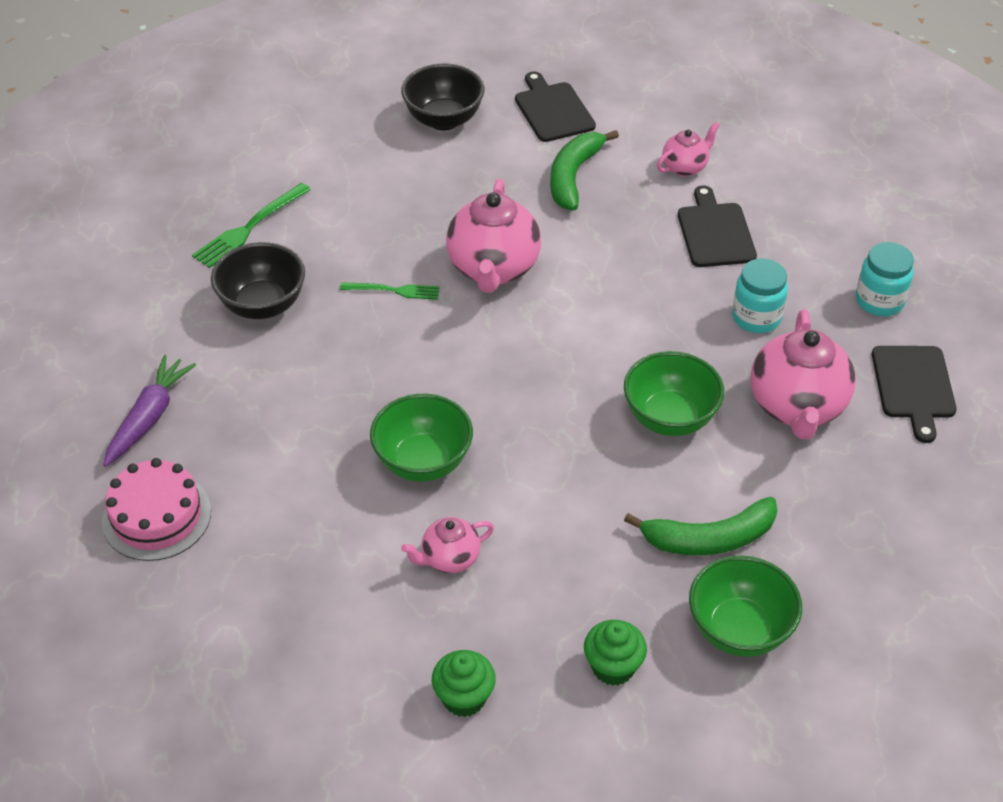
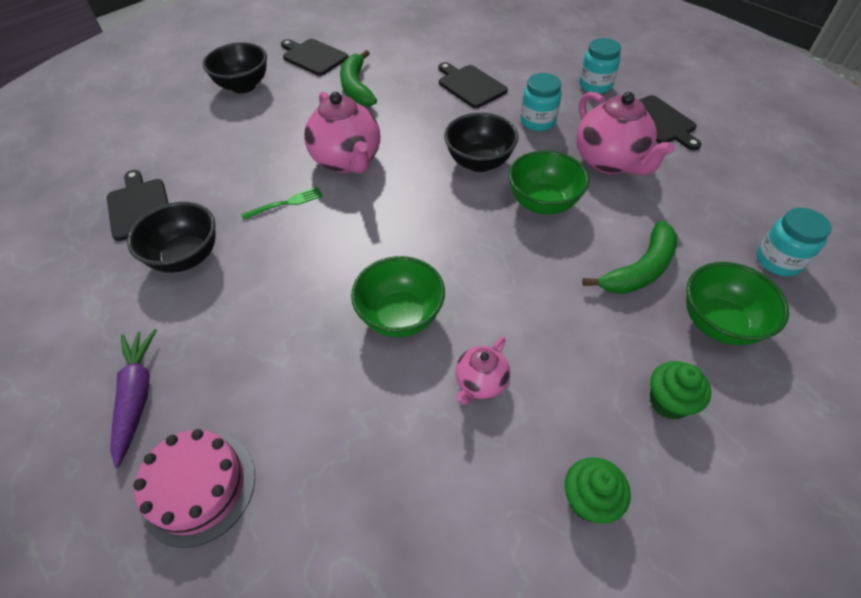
camera: 30 degrees left, 5 degrees up
(249, 228) = (139, 207): green fork -> black cutting board
(639, 337) = (479, 162): none -> black bowl
(685, 167) = (421, 58): pink teapot -> none
(879, 608) = (778, 261): none -> turquoise jar

